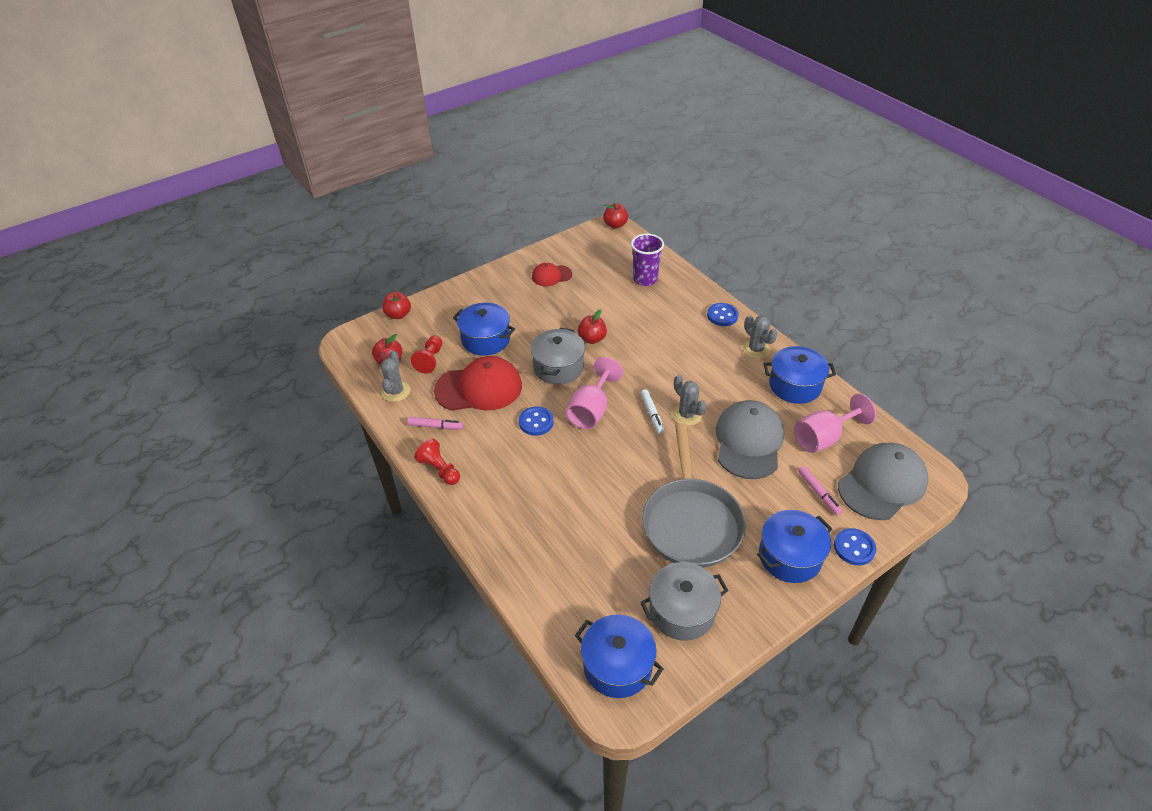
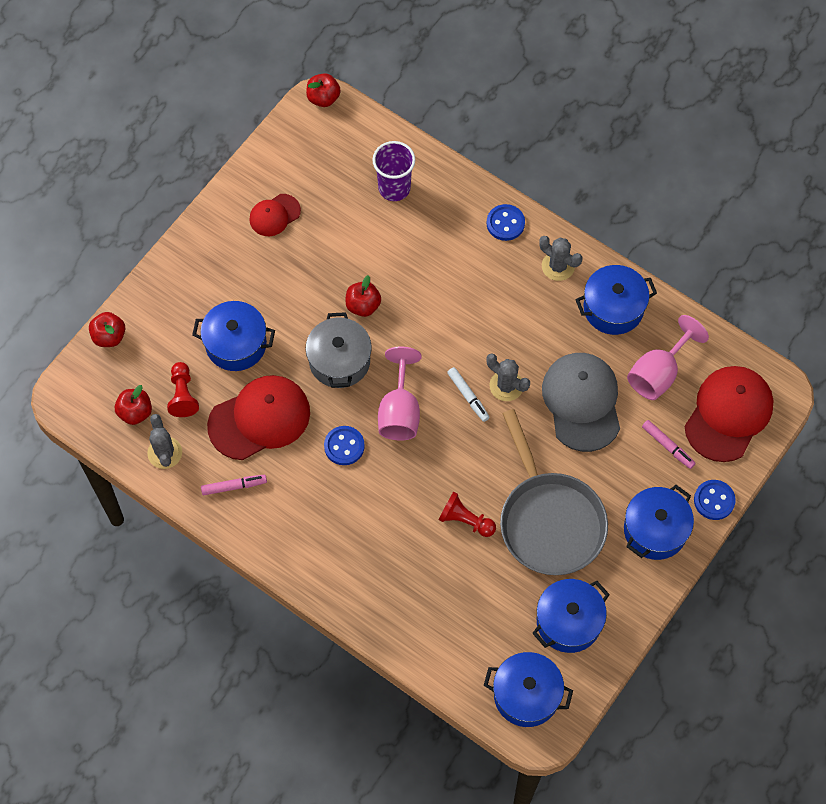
camera: 20 degrees left, 20 degrees up
(440, 469) = (265, 540): red pawn -> red pawn (465, 520)
(682, 611) = (568, 622): grey pot -> blue pot
(882, 483) = (728, 414): grey cap -> red cap

